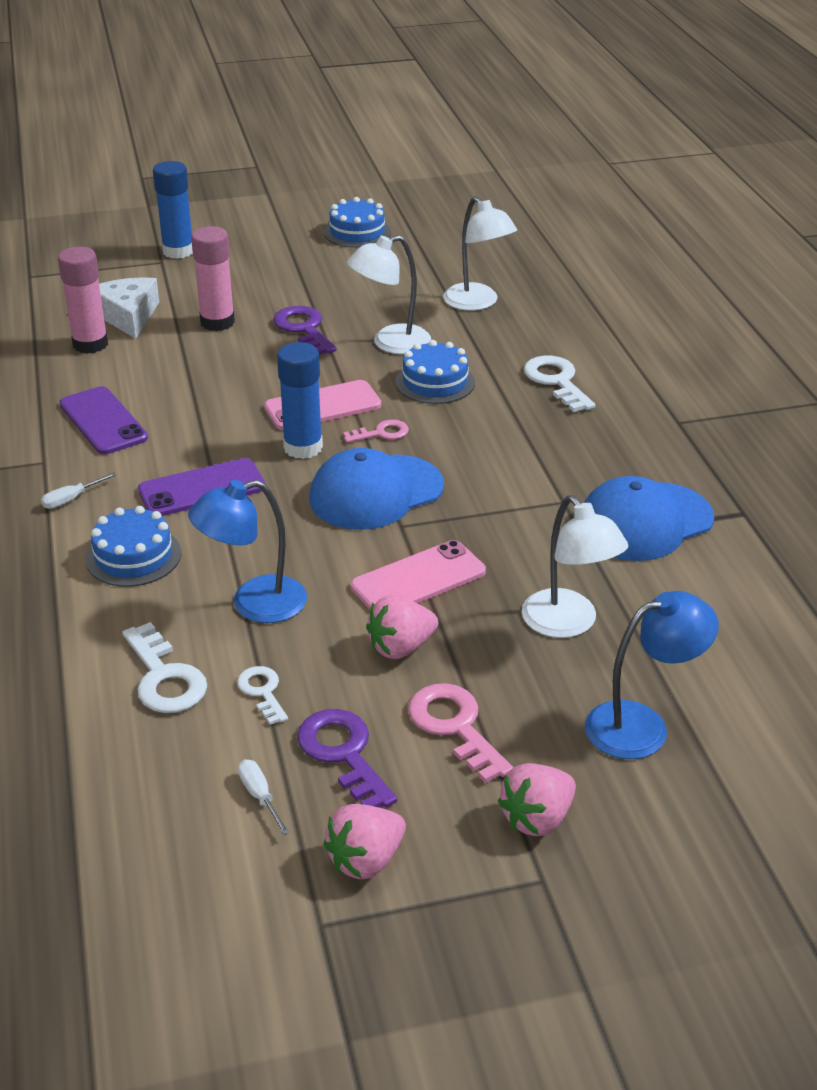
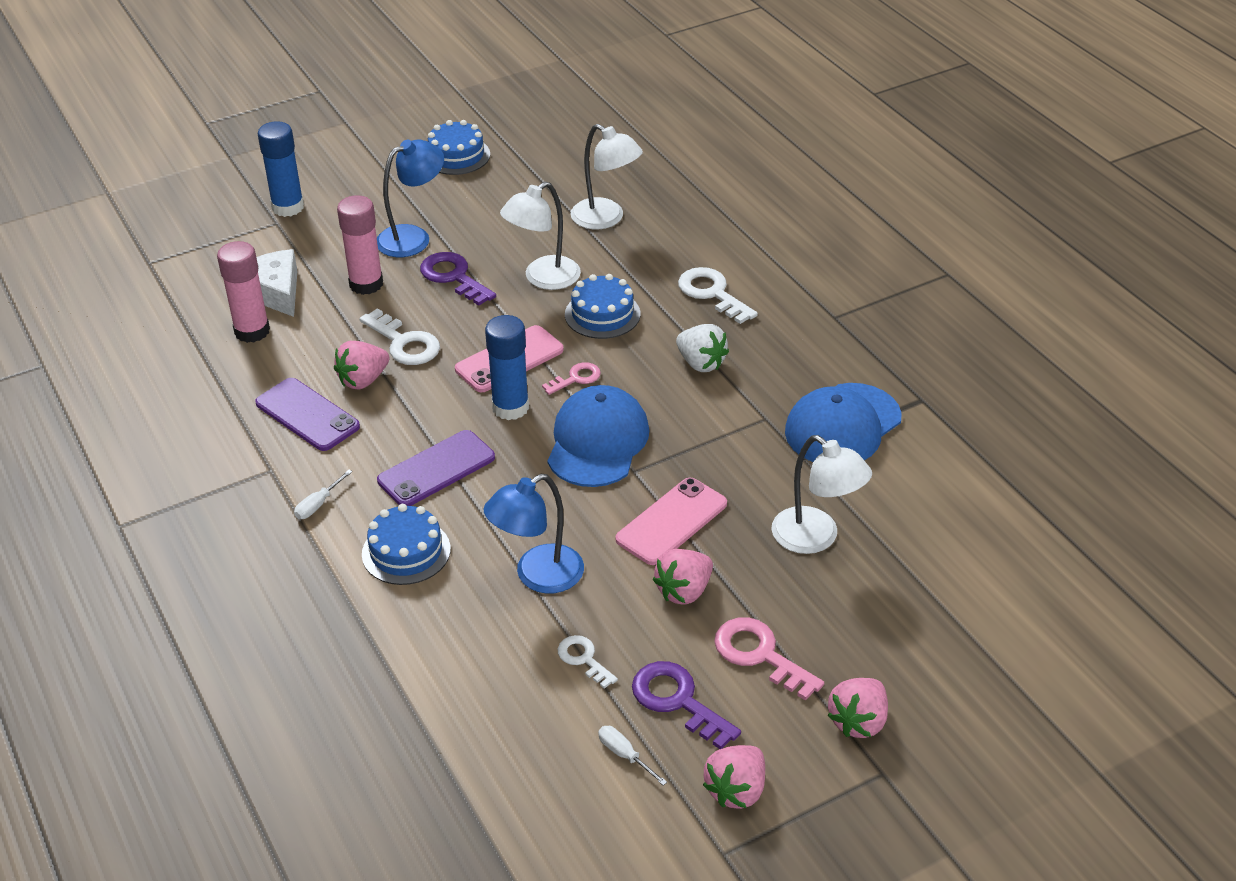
camera: 15 degrees left, 5 degrees up
(165, 678) = (492, 665): white key -> white key (404, 343)
(172, 401) = (363, 380): none -> pink strawberry
(376, 492) = (597, 442): blue cap -> blue cap turned 150 degrees clockwise
(516, 440) = (701, 363): none -> white strawberry
(642, 725) = (910, 619): blue lamp -> blue lamp (413, 237)

